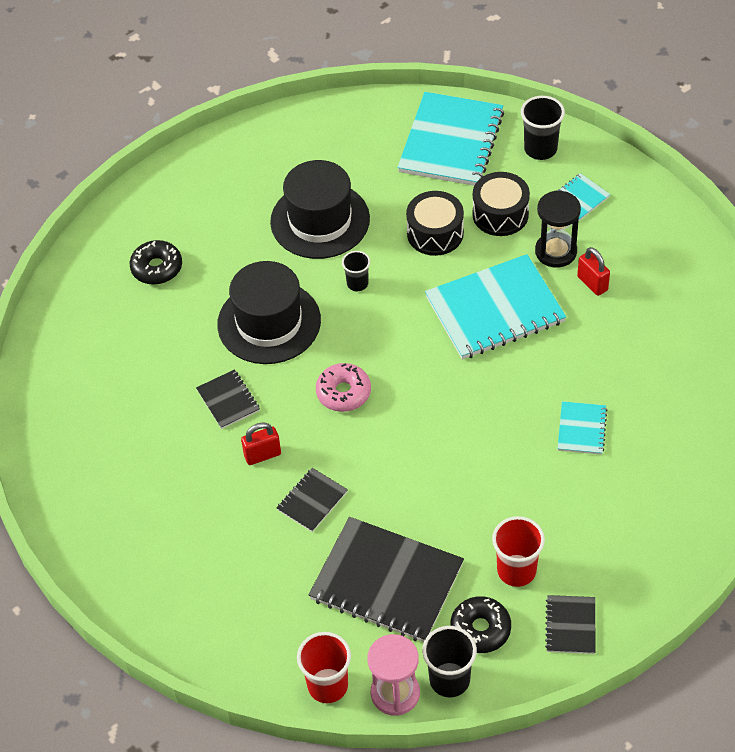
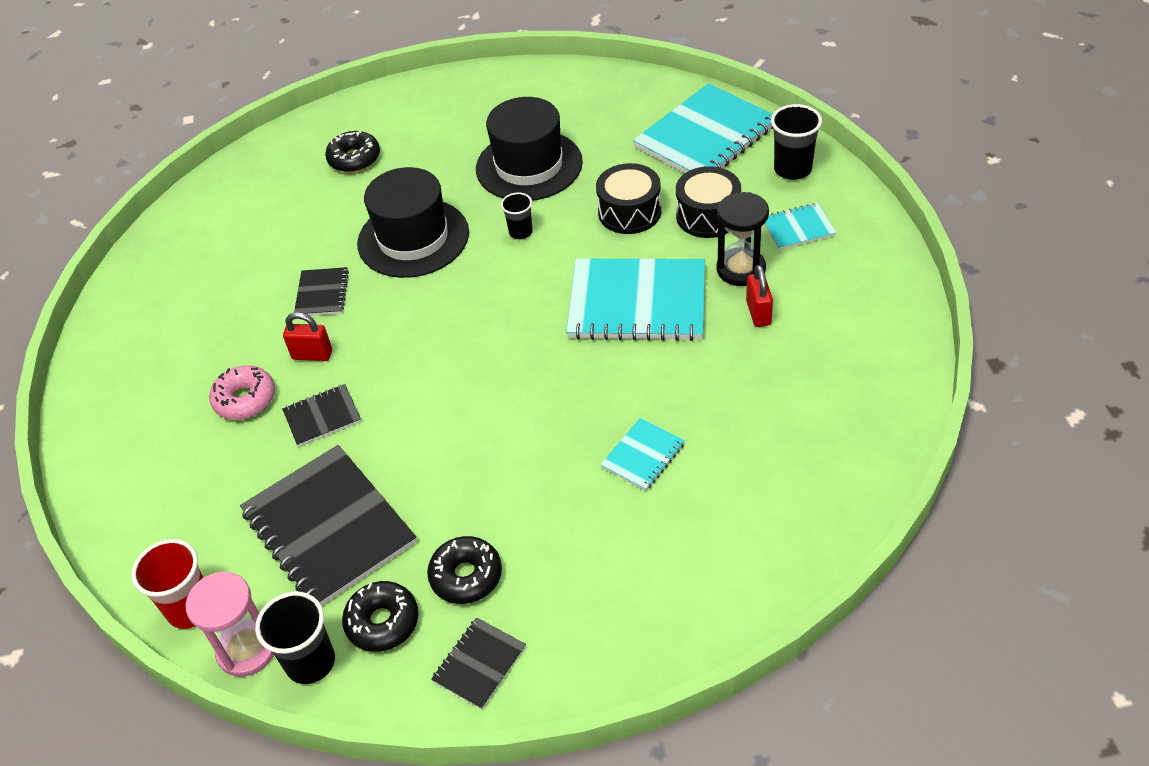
camera: 30 degrees right, 5 degrees down
(343, 393) = (431, 326): pink donut -> pink donut (245, 399)
(516, 571) = (466, 576): red cup -> black donut

